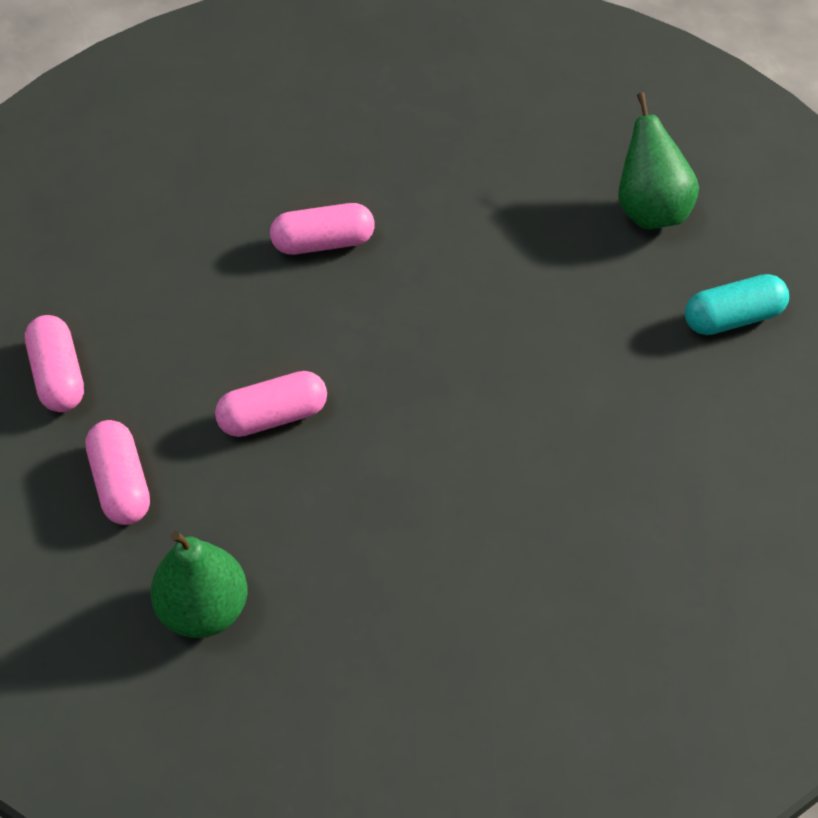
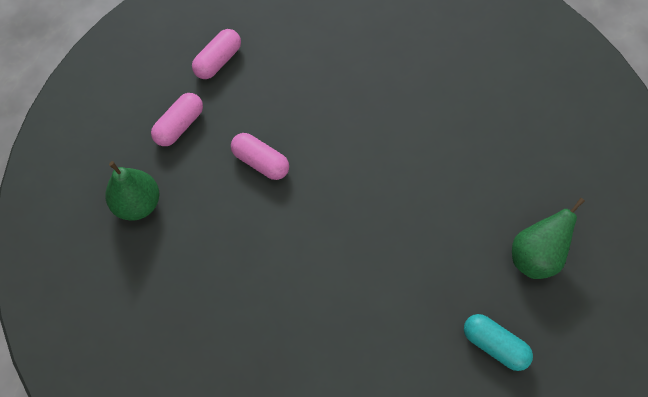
camera: 55 degrees right, 10 degrees up
(323, 242) = (380, 114): pink capsule -> none

